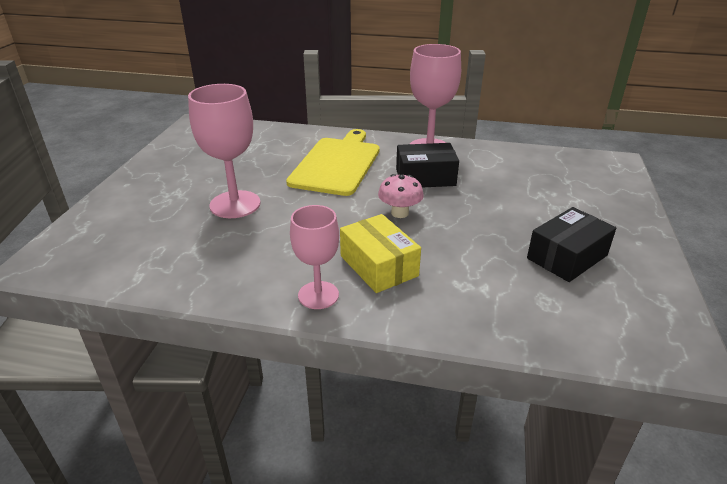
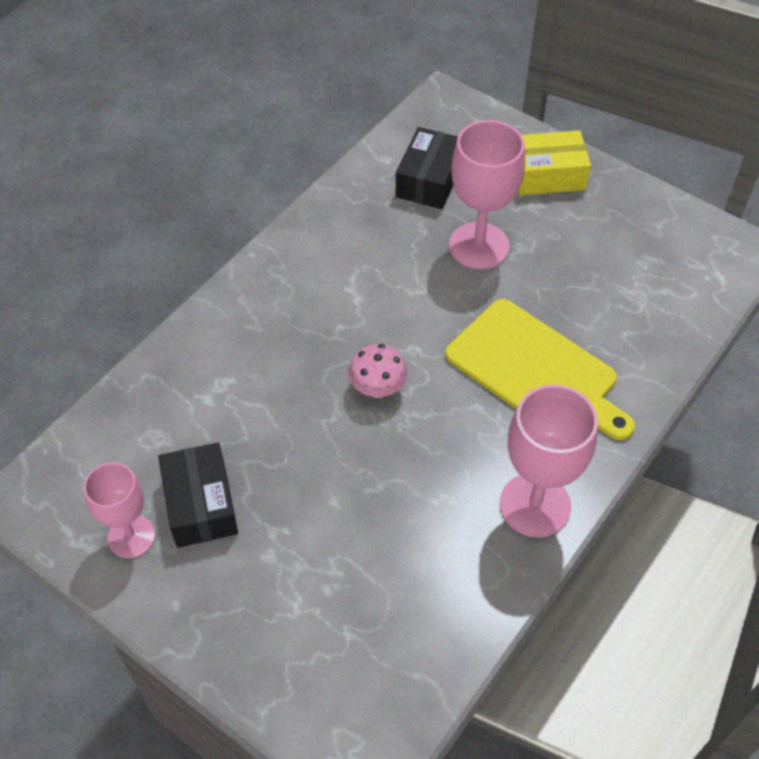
camera: 115 degrees right, 20 degrees up
(318, 295) = (280, 270): pink goblet -> pink goblet (131, 536)
(379, 266) = (293, 329): yellow box -> yellow box (547, 175)
(425, 177) = (448, 455): black box -> black box (429, 180)

